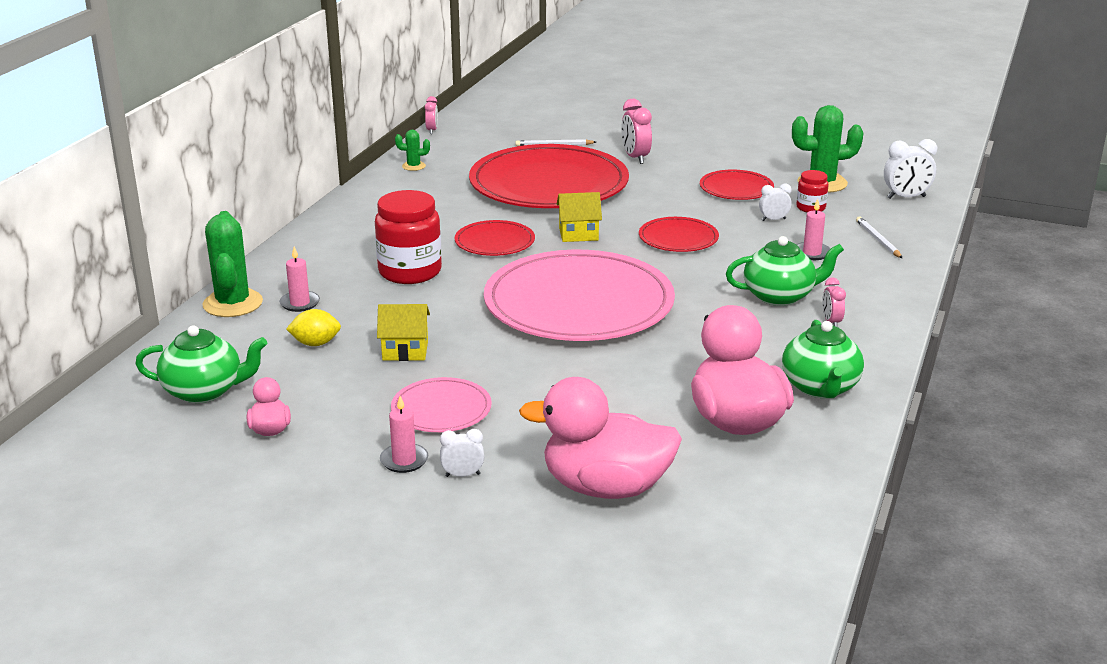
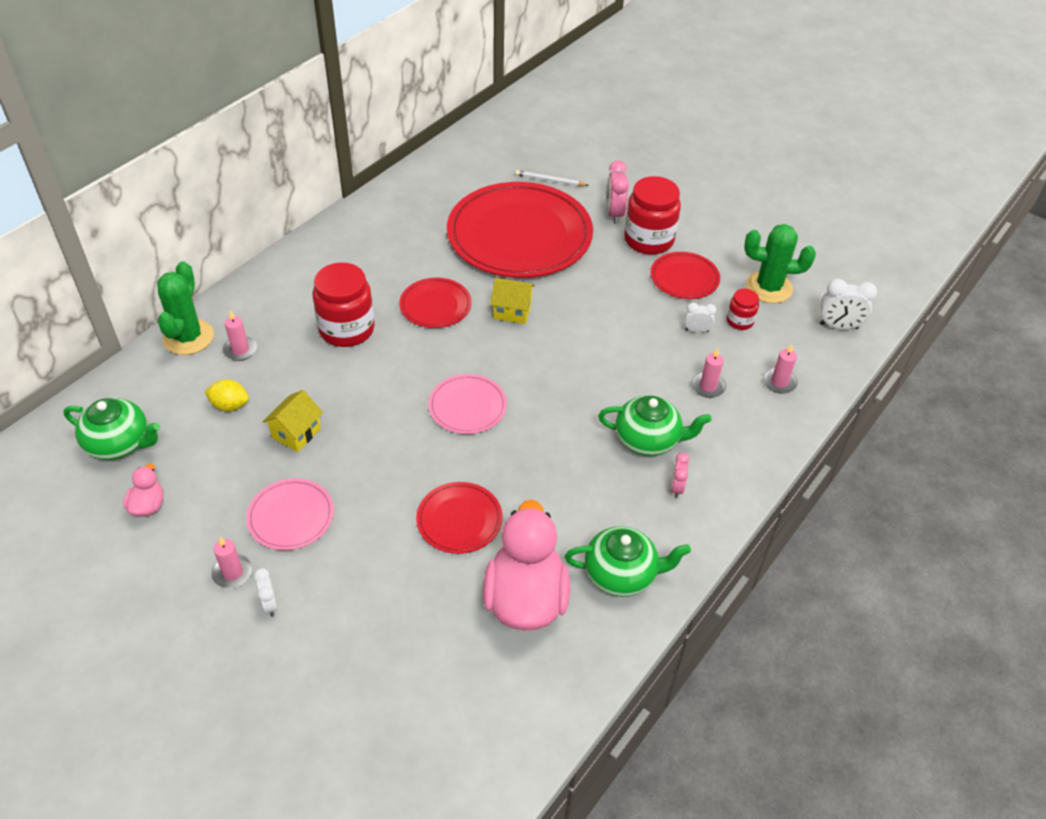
camera: 15 degrees right, 20 degrees up
(405, 350) = (296, 433): yellow house -> yellow house turned 75 degrees counterclockwise
(413, 166) = (415, 185): green cactus -> none
(432, 130) = (453, 137): pink clock -> none
(462, 475) = (270, 604): white clock -> white clock turned 60 degrees clockwise
(579, 303) = (467, 406): pink plate -> pink plate, size x0.46
(605, 487) = (376, 653): pink duck -> none
(678, 238) = (597, 337): red plate -> red plate (459, 520)
(682, 169) = (648, 240): none -> red jar
(820, 387) = (621, 574): green teapot -> green teapot turned 105 degrees counterclockwise
(878, 240) = (779, 382): white pencil -> pink candle

